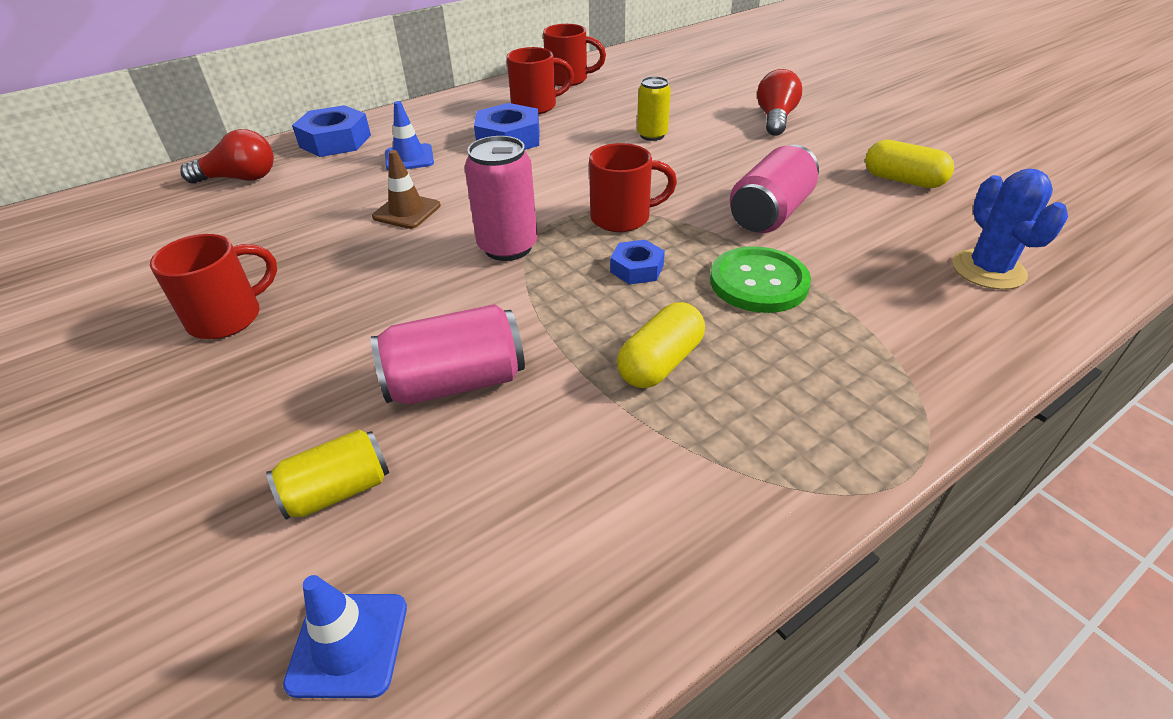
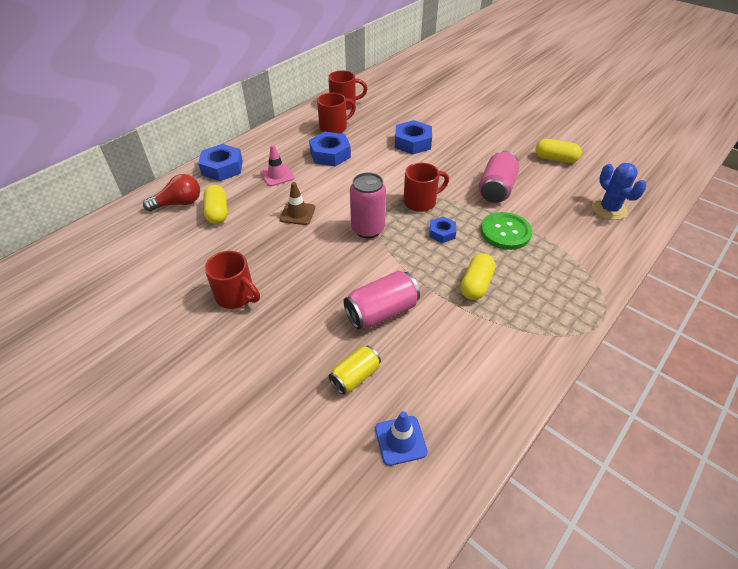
camera: 15 degrees left, 5 degrees up
(228, 317) = (236, 296): red mug -> red mug turned 90 degrees clockwise
(286, 196) = (217, 212): none -> yellow capsule
(409, 158) = (277, 175): blue traffic cone -> pink traffic cone
(652, 135) = (412, 142): yellow can -> blue nut
(775, 119) = (476, 123): red light bulb -> none

